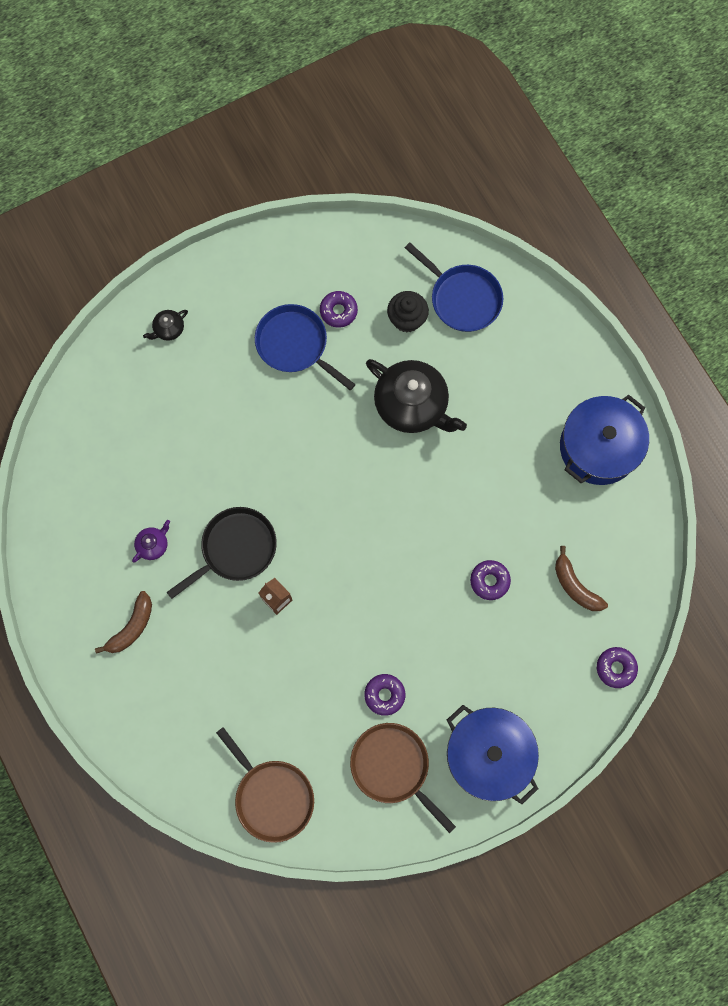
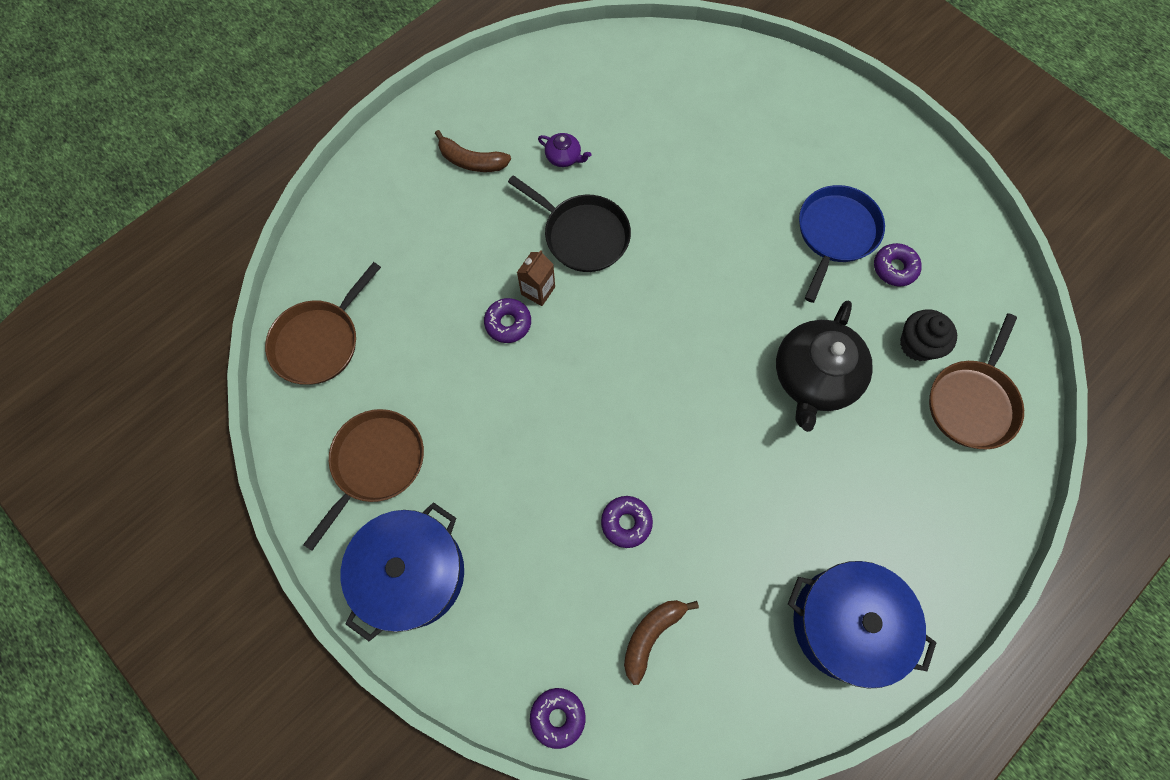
camera: 75 degrees right, 5 degrees down
(168, 329) = (802, 109): black teapot -> none
(384, 695) = (457, 433): purple donut -> purple donut (508, 323)
(463, 298) = (972, 402): blue pan -> brown pan

